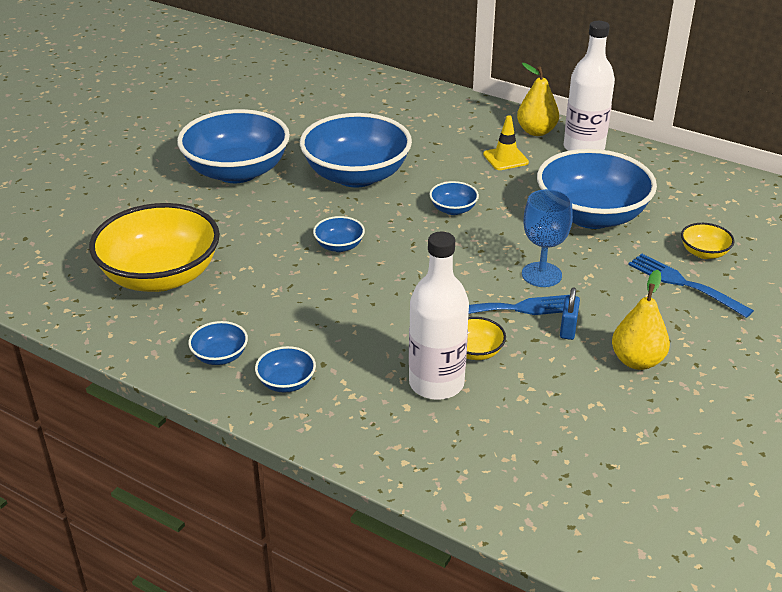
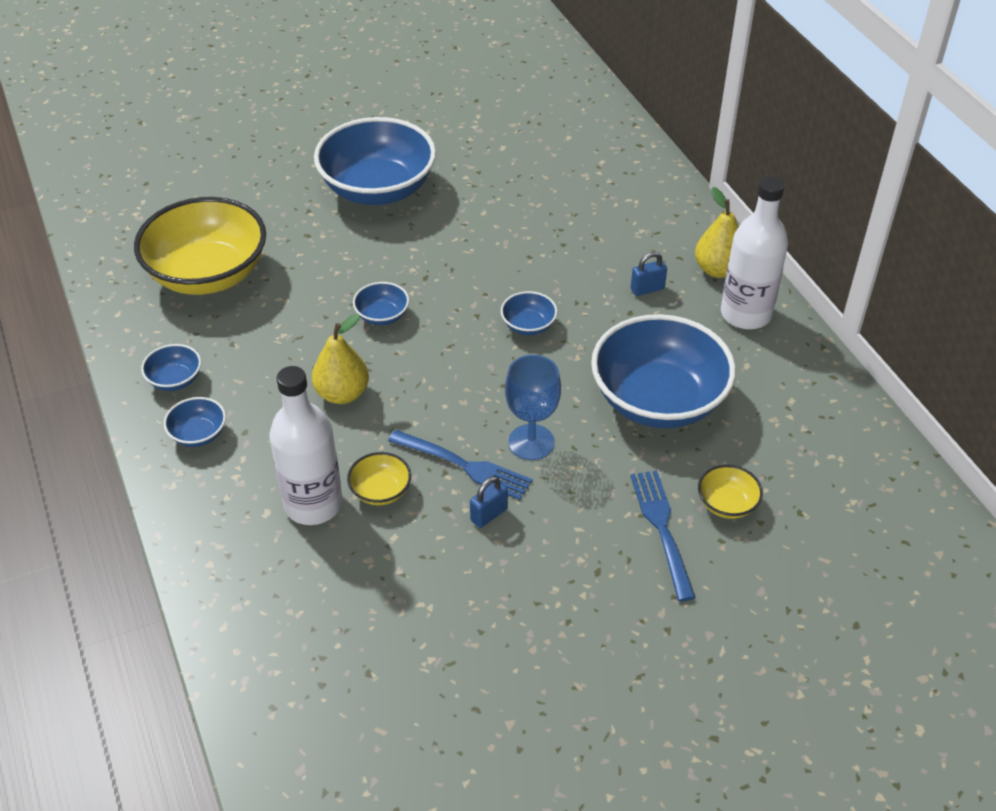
camera: 35 degrees right, 10 degrees up
(356, 175) = (479, 242): blue bowl -> none
(505, 158) = (647, 289): yellow traffic cone -> blue padlock
(637, 361) = (514, 585): yellow pear -> yellow pear (342, 393)

